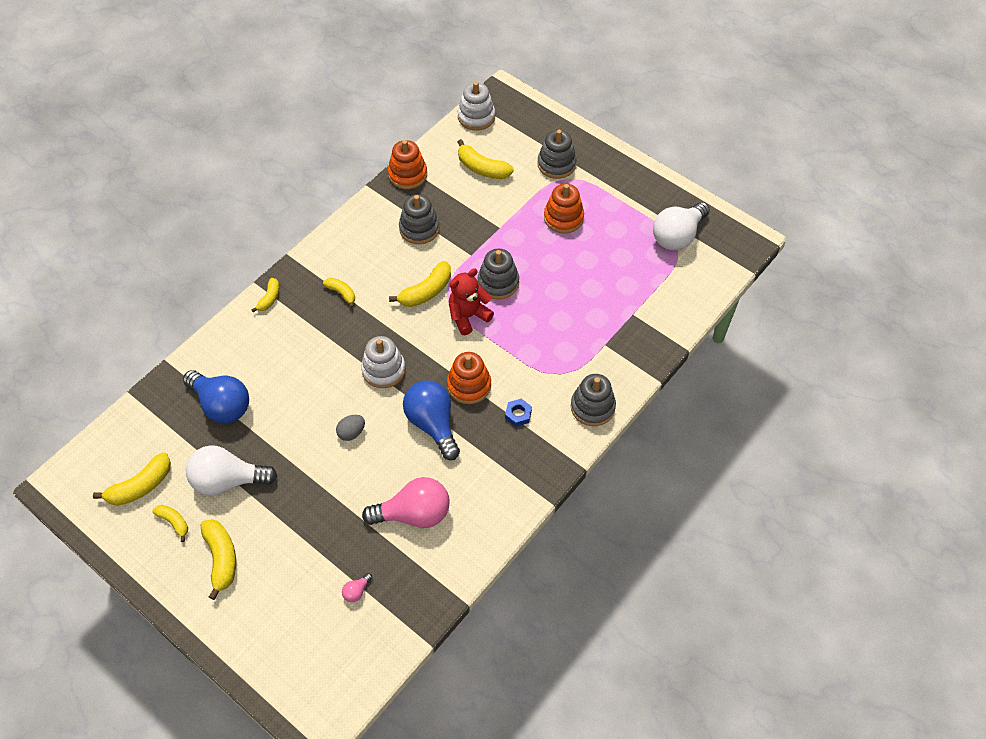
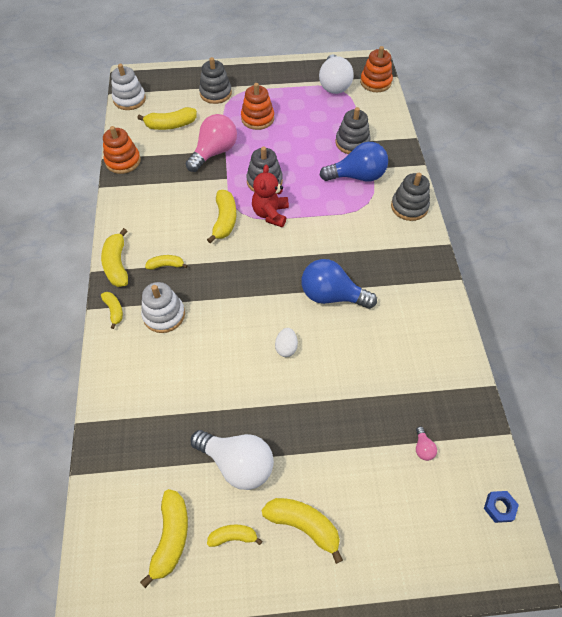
camera: 45 degrees left, 0 degrees up
(222, 405) = (166, 414): blue light bulb -> blue light bulb (357, 176)
(228, 480) = (237, 463): white light bulb -> white light bulb turned 105 degrees counterclockwise
(309, 263) = (117, 264): none -> yellow banana
(351, 432) = (286, 347): grey egg -> white egg
(383, 370) = (257, 289): white stacking toy -> white stacking toy (164, 315)
(414, 514) = (392, 361): pink light bulb -> pink light bulb (214, 152)
(419, 228) = (172, 187): grey stacking toy -> grey stacking toy (352, 143)
(469, 385) = (324, 253): orange stacking toy -> orange stacking toy (375, 82)
(518, 414) = (374, 246): blue nut -> blue nut (499, 507)

